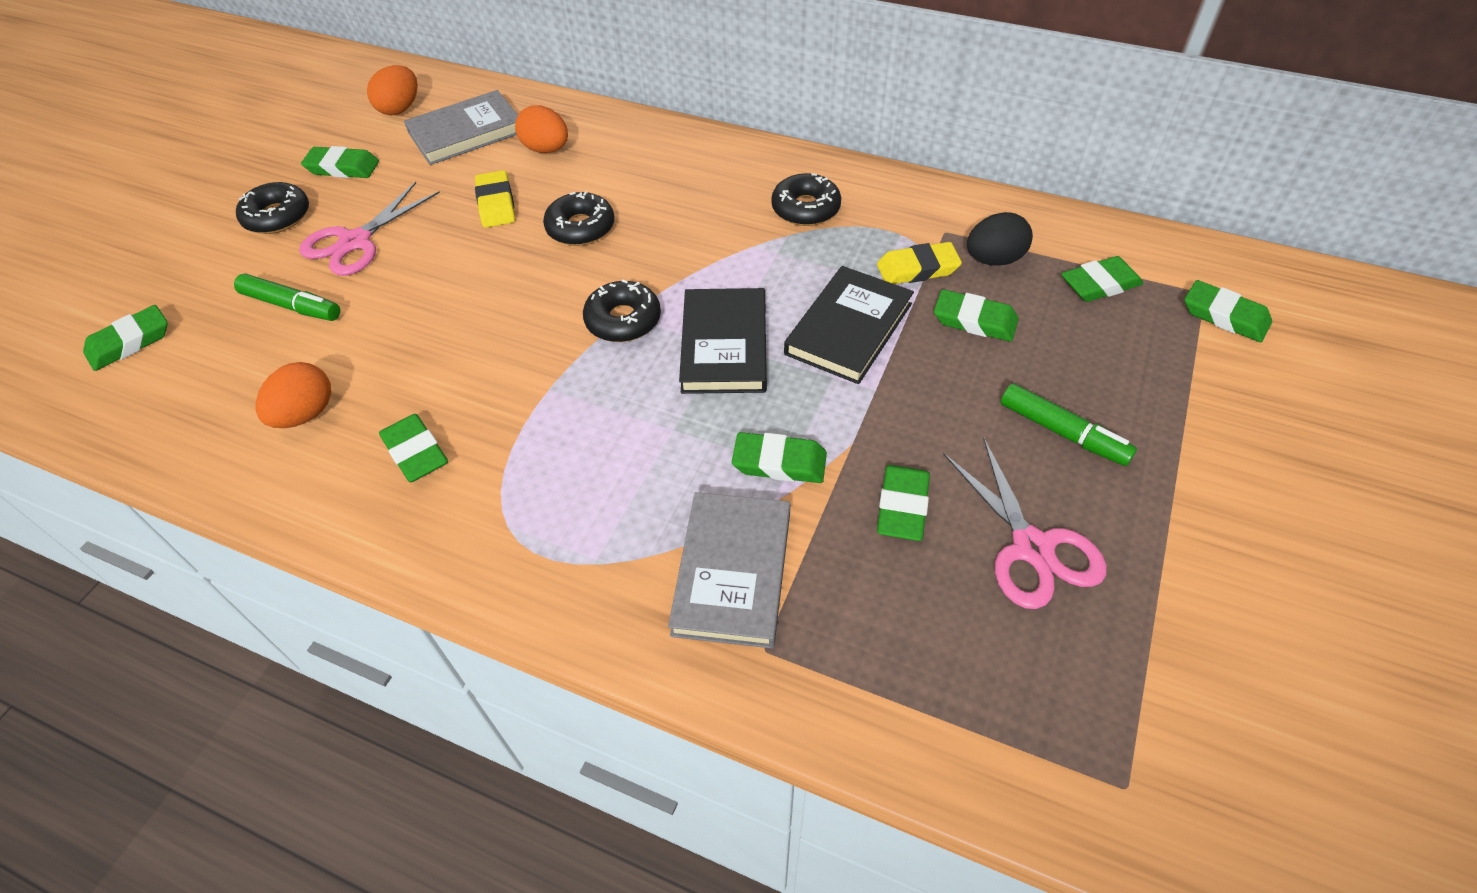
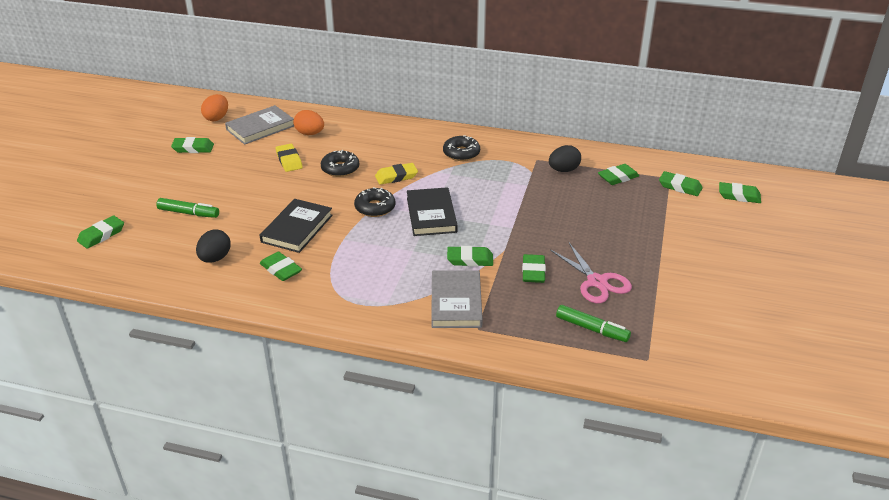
camera: 10 degrees left, 15 degrees down
(277, 217) = (163, 173): black donut -> none
(305, 414) = (215, 258): orange egg -> black egg
(355, 242) = (214, 182): pink scissors -> none
(849, 329) = (494, 204): black book -> black book (297, 228)
(917, 269) = (525, 176): yellow eraser -> yellow eraser (396, 176)
(974, 320) = (557, 196): green eraser -> green eraser (739, 196)
(1062, 432) = (606, 238): green marker -> green marker (592, 329)

